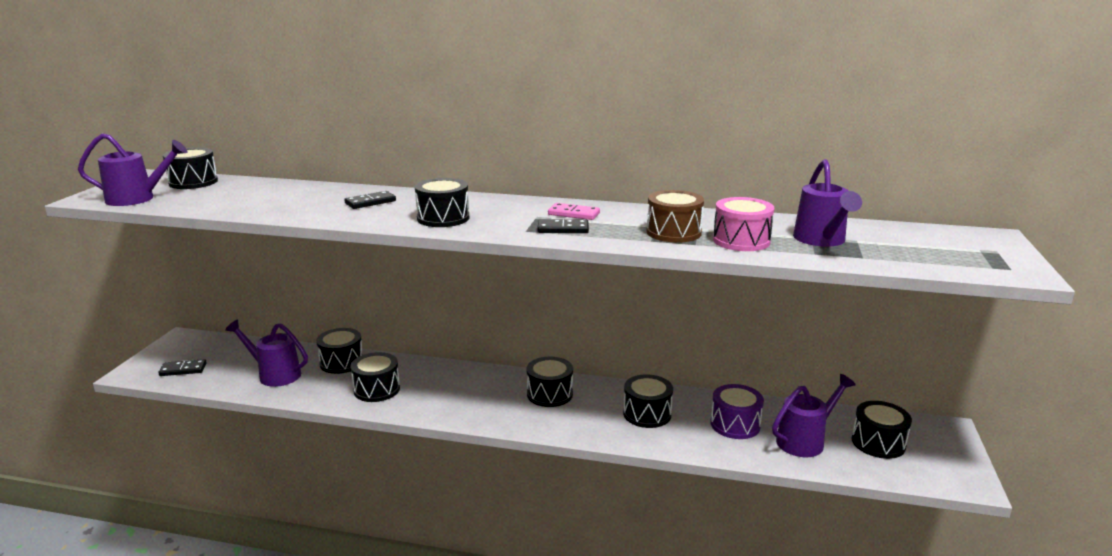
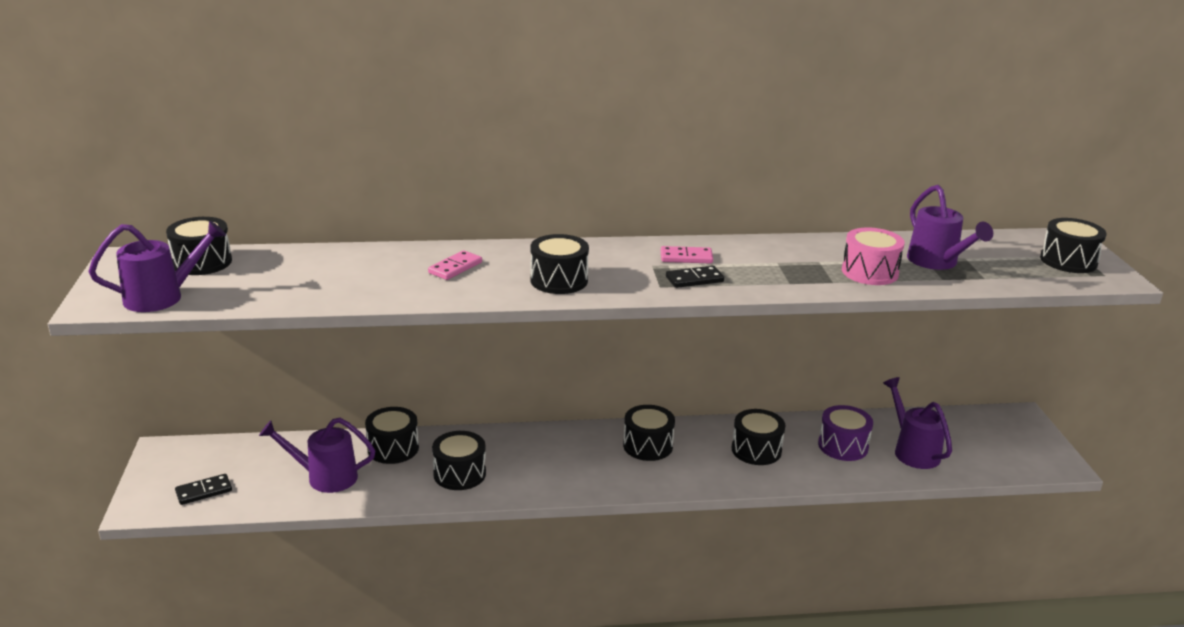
camera: 20 degrees left, 5 degrees up
(370, 202) = (455, 268): black domino -> pink domino
(673, 232) = (801, 270): brown drum -> none
(805, 440) = (912, 450): purple watering can -> purple watering can turned 60 degrees counterclockwise
(878, 443) = (973, 441): black drum -> black drum (1068, 261)

